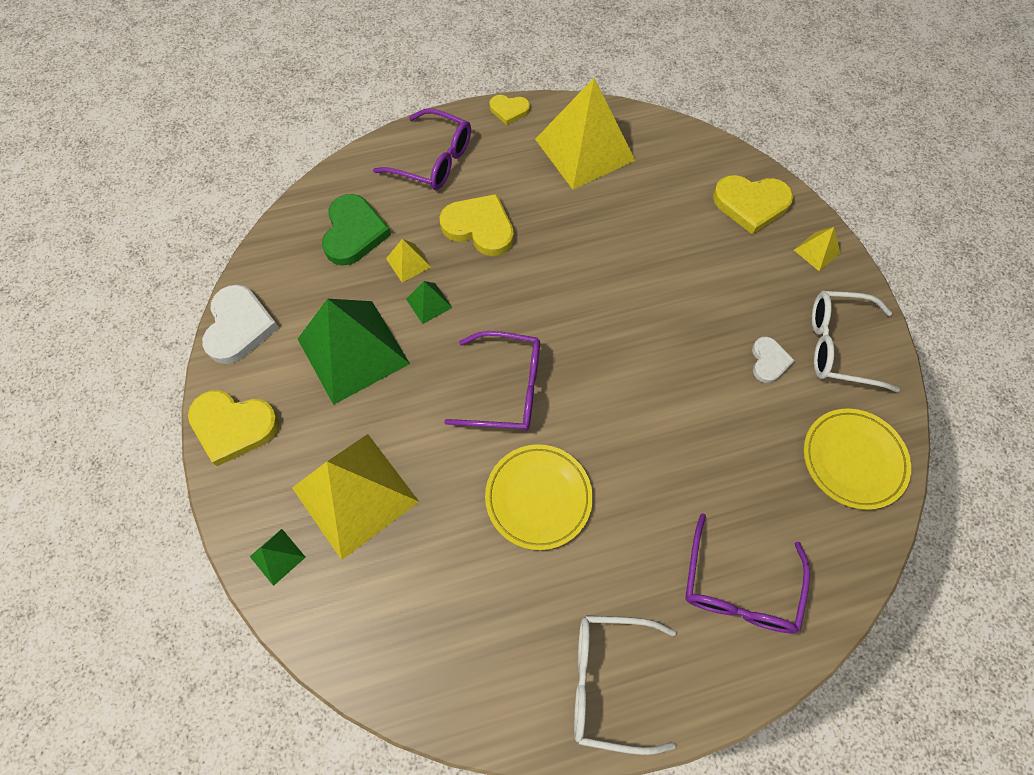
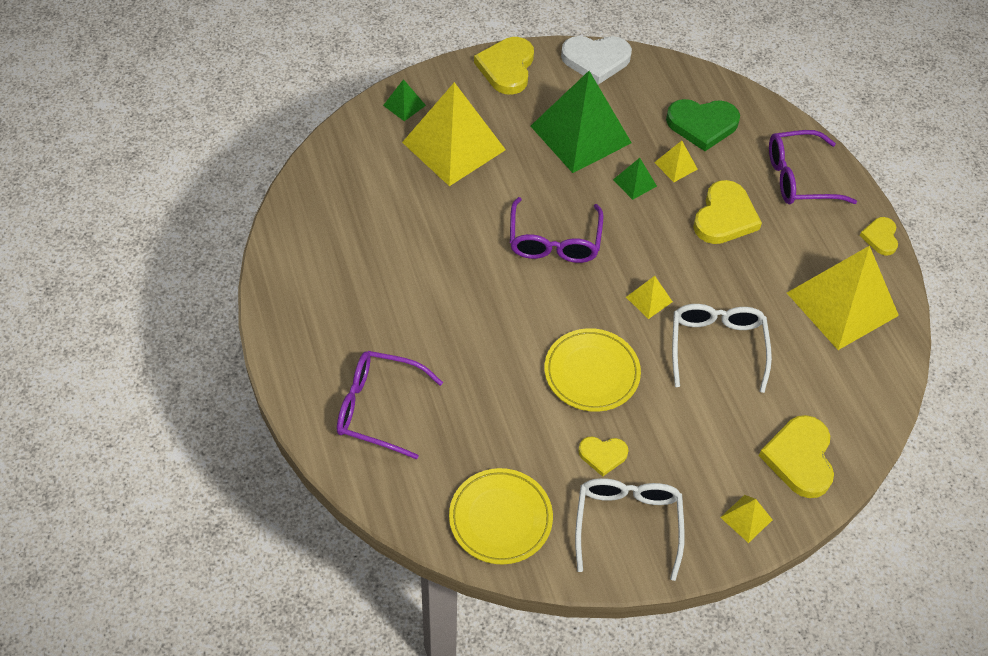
camera: 85 degrees right, 10 degrees down
(433, 160) = (799, 178): purple glasses -> purple glasses turned 60 degrees clockwise
(538, 497) = (454, 265): yellow plate -> yellow plate (591, 373)
(582, 304) = (649, 299): none -> yellow pyramid
(609, 681) = (307, 311): white glasses -> white glasses (717, 347)
(768, 361) = (602, 455): white heart -> yellow heart

